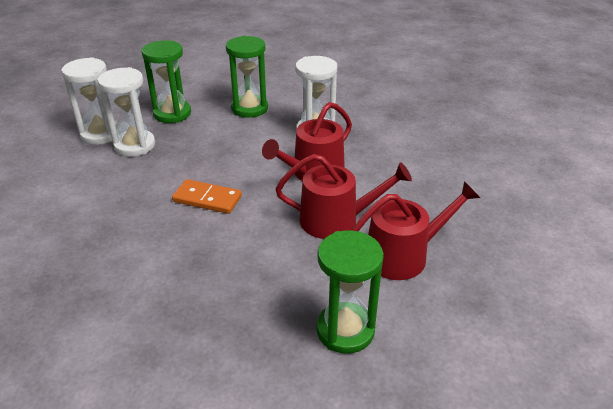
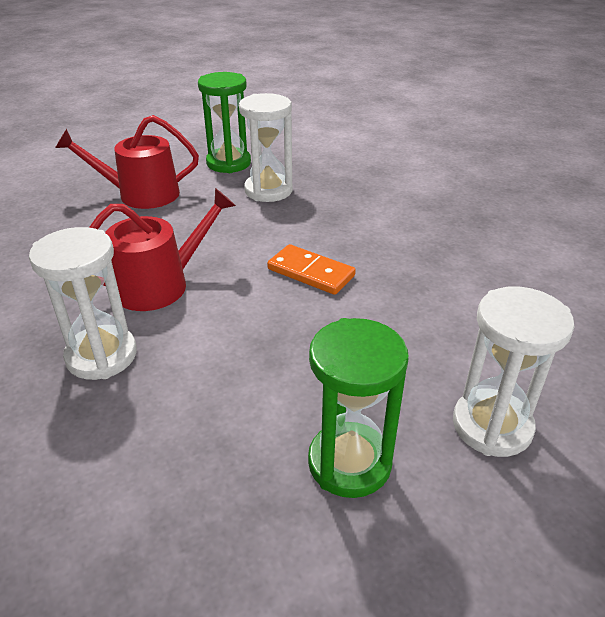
camera: 165 degrees left, 0 degrees up
(135, 145) = (419, 383): white hourglass -> white hourglass (268, 191)
(249, 108) = (182, 445): green hourglass -> none
(336, 220) = (176, 229): red watering can -> none

